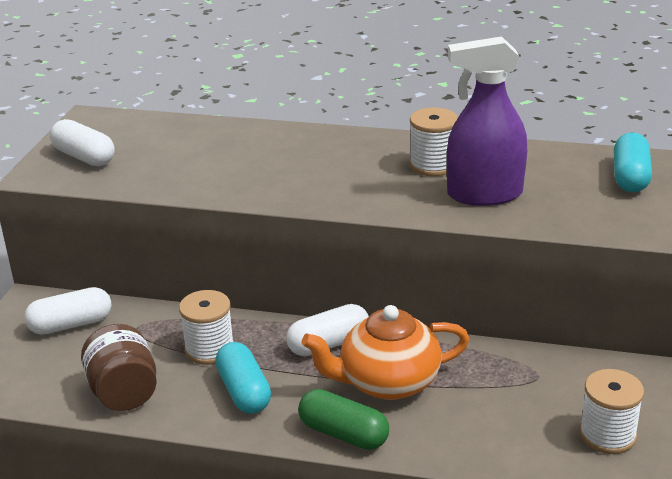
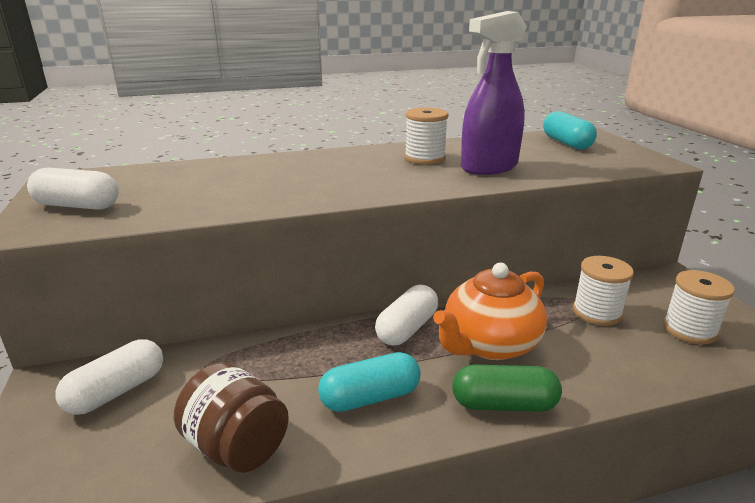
camera: 30 degrees left, 5 degrees down
(209, 349) = (298, 368): white spool -> white spool (597, 312)
(244, 391) = (370, 397): turquoise capsule -> turquoise capsule turned 60 degrees counterclockwise

